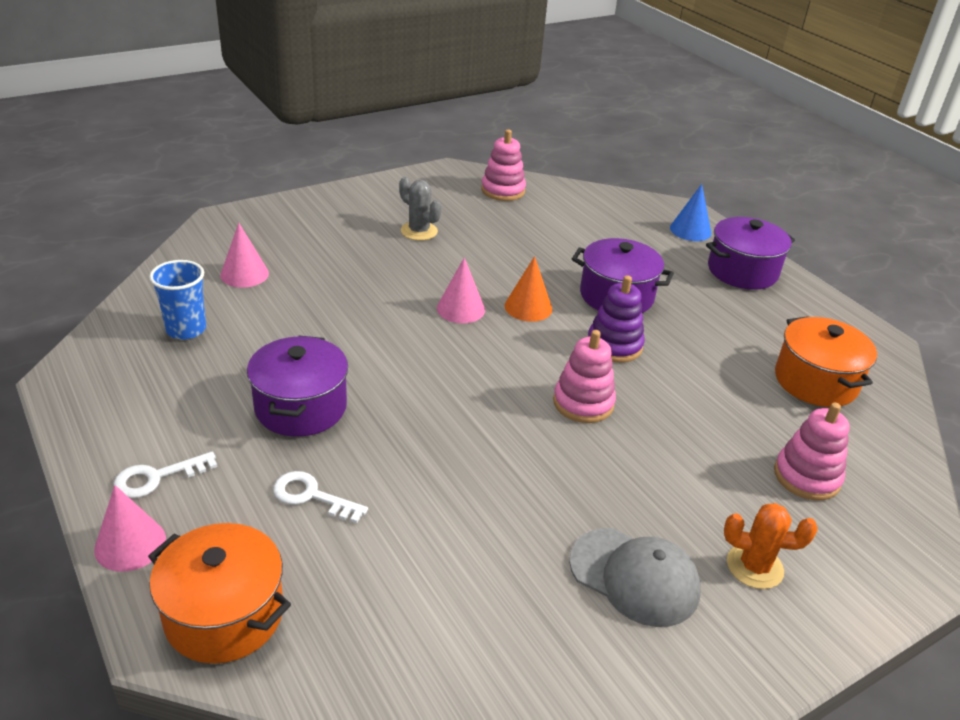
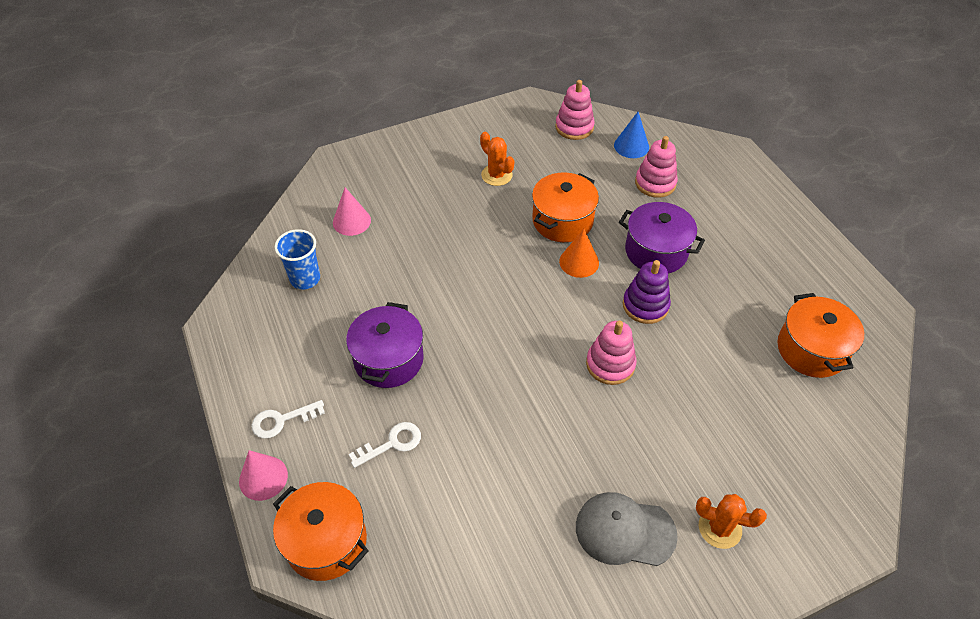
camera: 10 degrees right, 15 degrees up
(311, 496) = (392, 443): white key -> white key turned 120 degrees clockwise
(419, 231) = (496, 175): grey cactus -> orange cactus
(460, 309) = (522, 262): pink cone -> none
(502, 270) = (562, 221): none -> orange pot
(634, 577) = (624, 531): grey cap -> grey cap turned 150 degrees clockwise
(690, 230) = (735, 176): blue cone -> blue cone (631, 146)
(742, 271) = (773, 225): purple pot -> none
(806, 477) = (781, 446): pink stacking toy -> pink stacking toy (655, 183)

